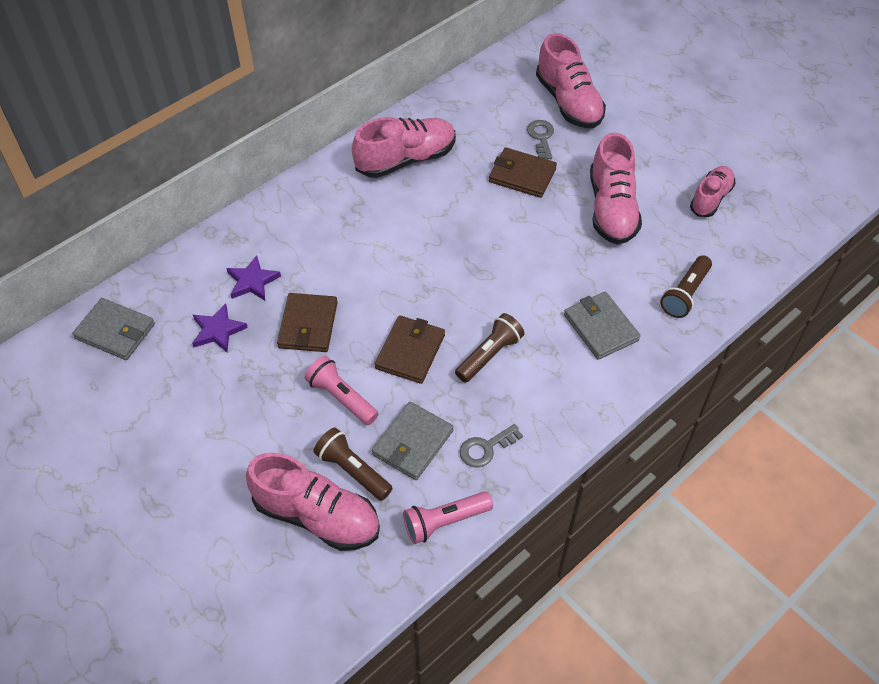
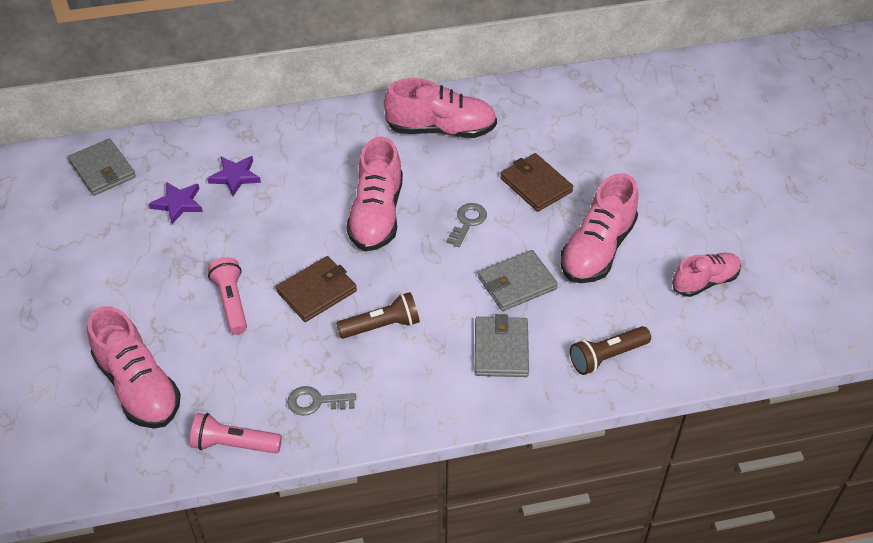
camera: 30 degrees right, 5 degrees down
(308, 325) = (251, 231): brown wallet -> none
(352, 470) = (193, 365): brown flashlight -> none
(412, 443) = (259, 367): grey wallet -> grey wallet (516, 283)
(541, 137) = (581, 159): grey key -> grey key (467, 222)
(568, 102) = (633, 138): pink shoe -> pink shoe (376, 215)

